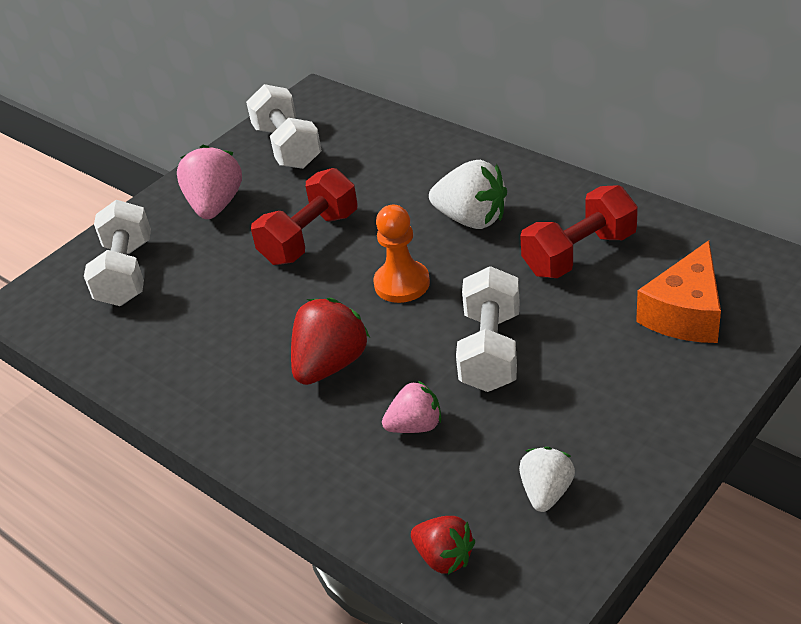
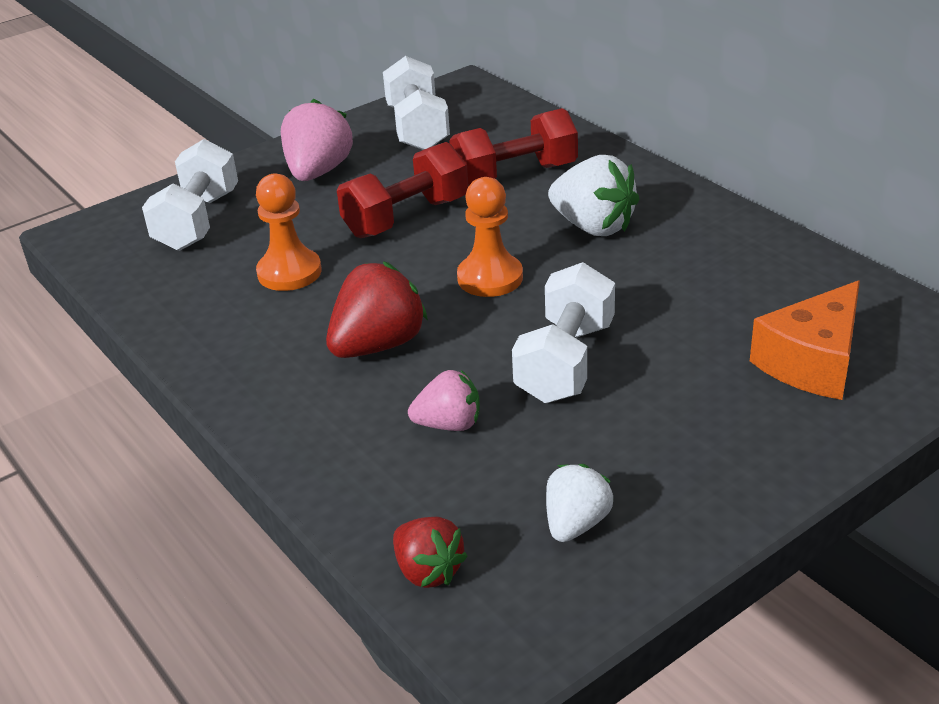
camera: 10 degrees right, 5 degrees down
(227, 309) = (289, 272): none -> orange pawn
(579, 254) = (705, 280): red dumbbell -> red dumbbell (515, 175)

